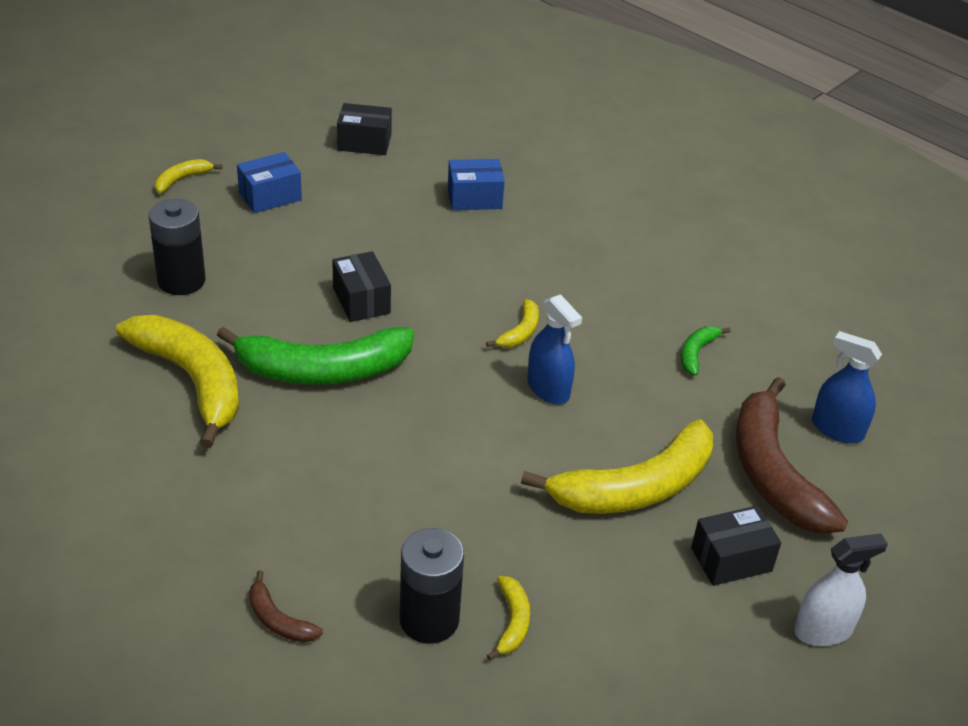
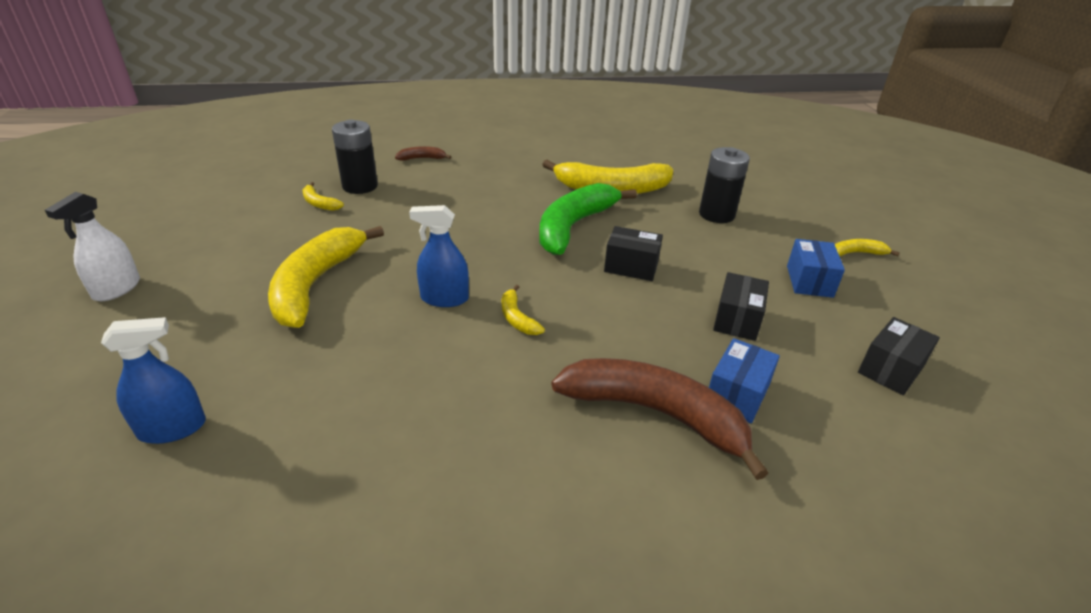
camera: 130 degrees right, 5 degrees down
(182, 180) = (857, 253): yellow banana -> yellow banana turned 90 degrees counterclockwise
(696, 353) = (368, 403): green banana -> none
(731, 559) = (211, 287): black box -> black box (737, 320)
(773, 473) = (215, 354): brown banana -> brown banana (655, 414)

